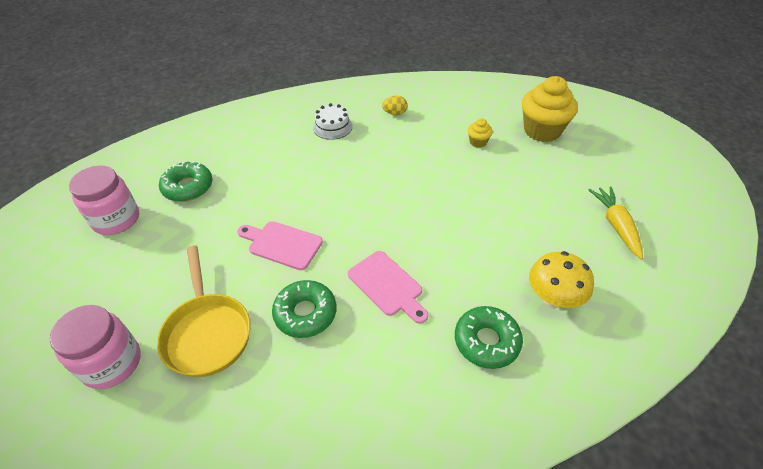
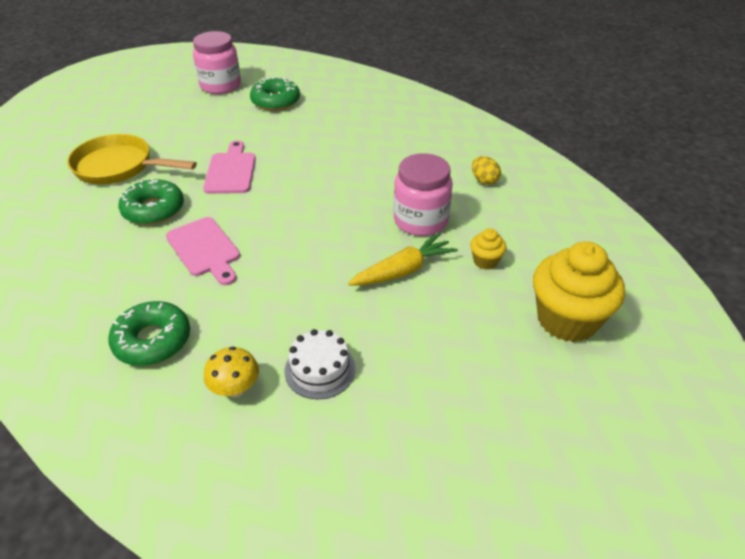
camera: 65 degrees right, 5 degrees down
(112, 363) = (81, 137): pink jar -> pink jar (420, 221)
(207, 332) = (119, 167): yellow pan -> yellow pan turned 60 degrees clockwise
(332, 127) = (421, 147): white cake -> white cake (320, 369)
(387, 285) = (205, 249): pink cutting board -> pink cutting board turned 60 degrees counterclockwise
(553, 298) = (235, 388): yellow mushroom -> yellow mushroom, size x0.67
(616, 225) = (406, 441): yellow carrot -> yellow carrot (403, 270)

